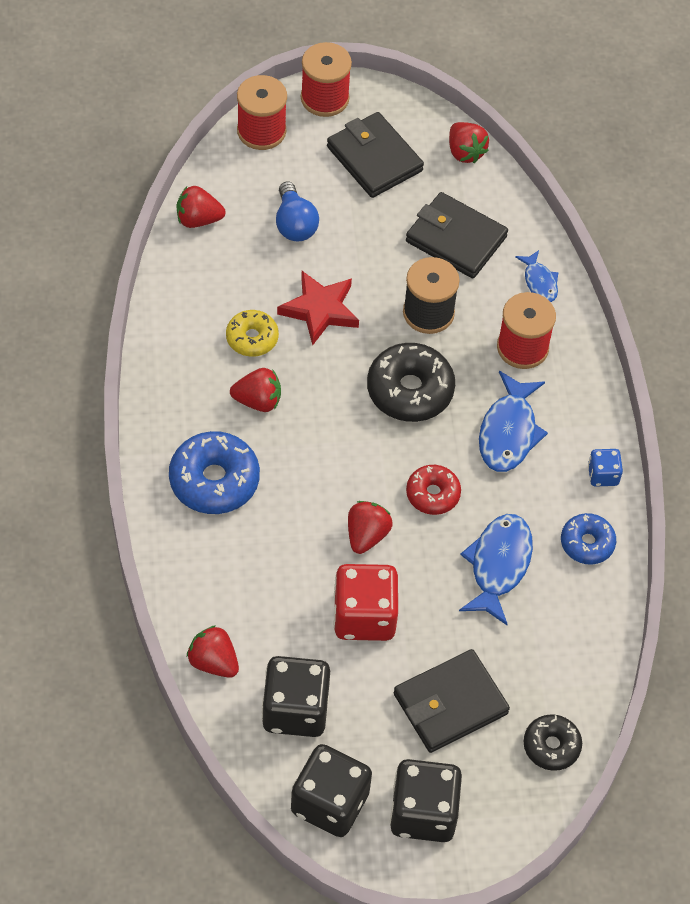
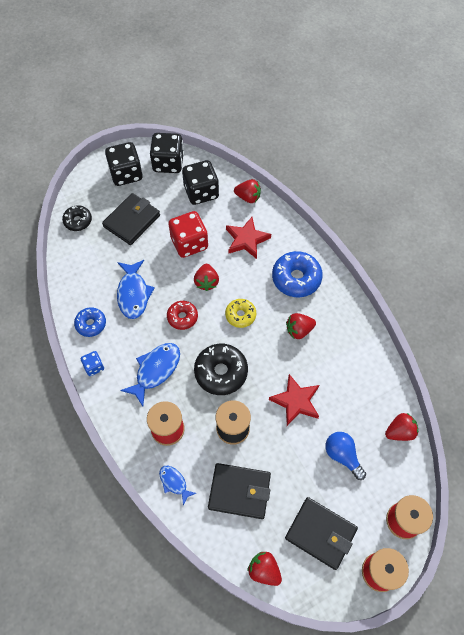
camera: 160 degrees right, 5 degrees up
(252, 338) = (323, 366): yellow donut -> yellow donut (240, 315)
(260, 581) = (246, 240): none -> red star
(509, 432) = (155, 370): blue fish -> blue fish turned 45 degrees clockwise

